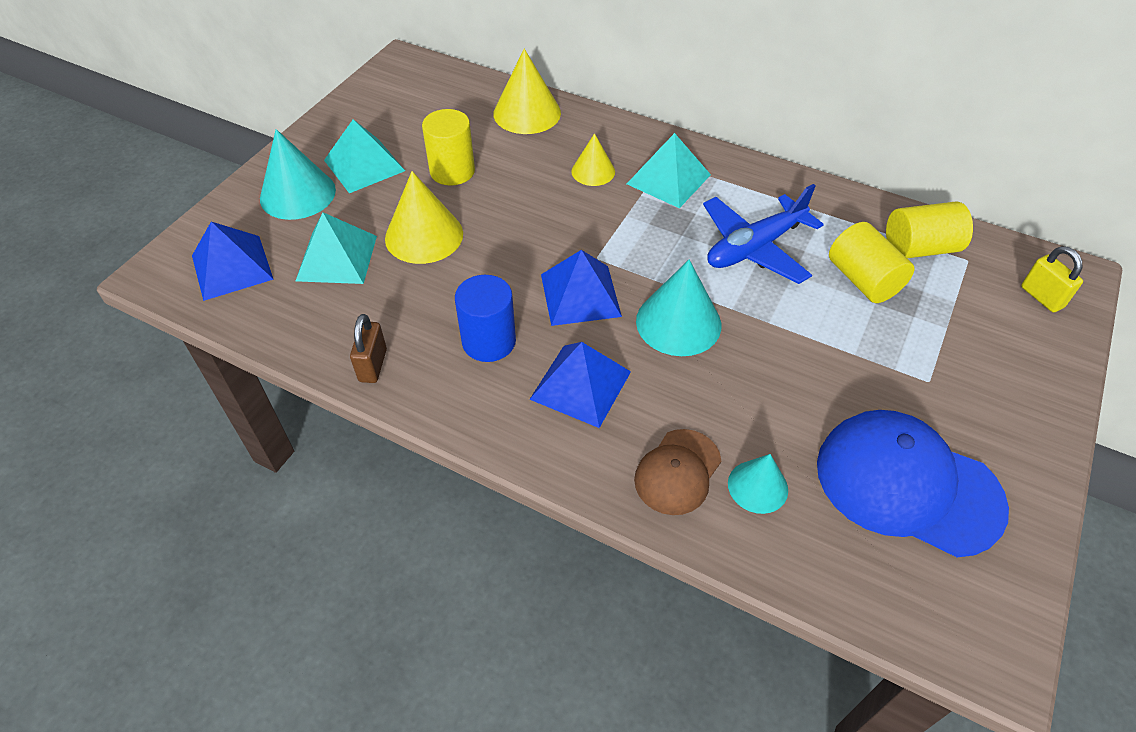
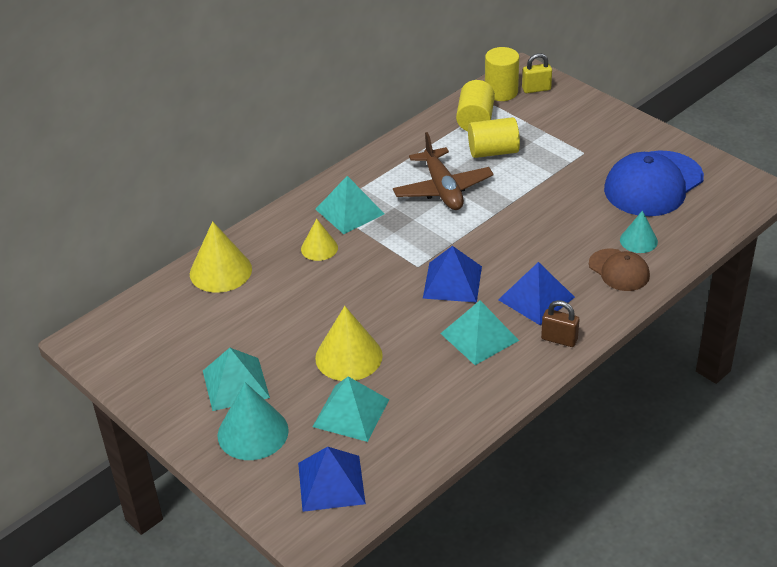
camera: 70 degrees left, 10 degrees down
(373, 365) = (479, 402): brown padlock -> brown padlock (559, 339)
(452, 171) = (275, 328): yellow cylinder -> yellow cylinder (501, 92)
(489, 341) = (479, 336): blue cylinder -> turquoise pyramid
(678, 322) = (498, 241): turquoise cone -> none
(754, 248) = (442, 189): blue plane -> brown plane

